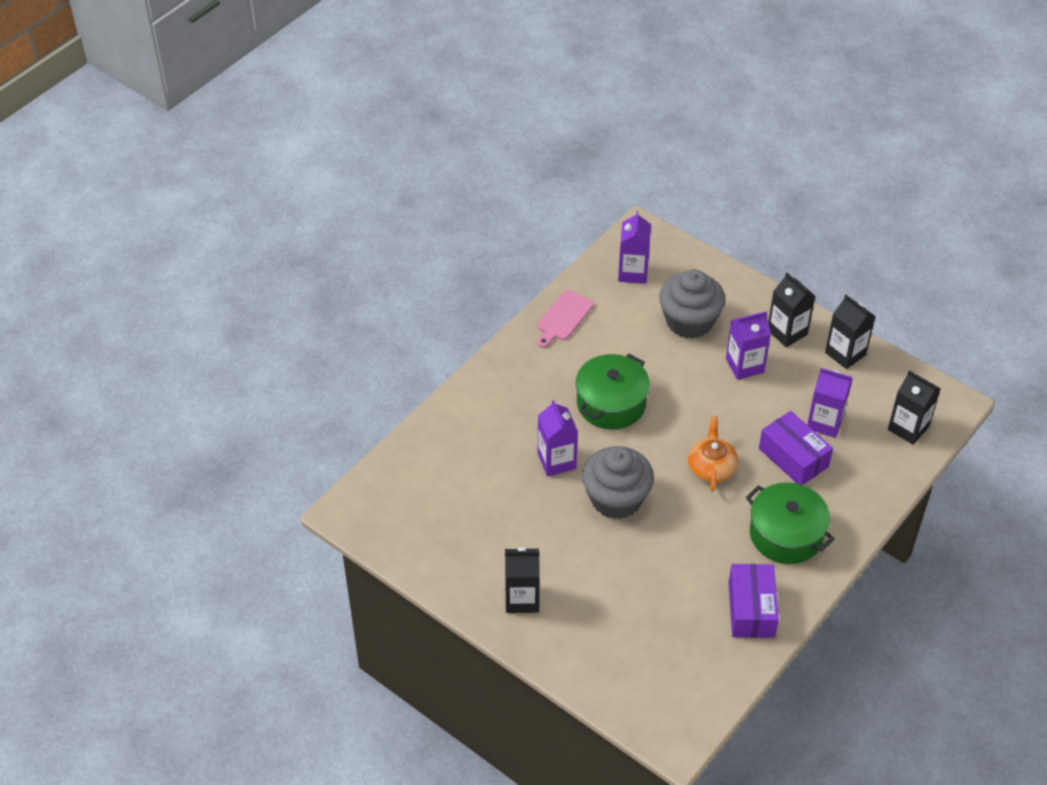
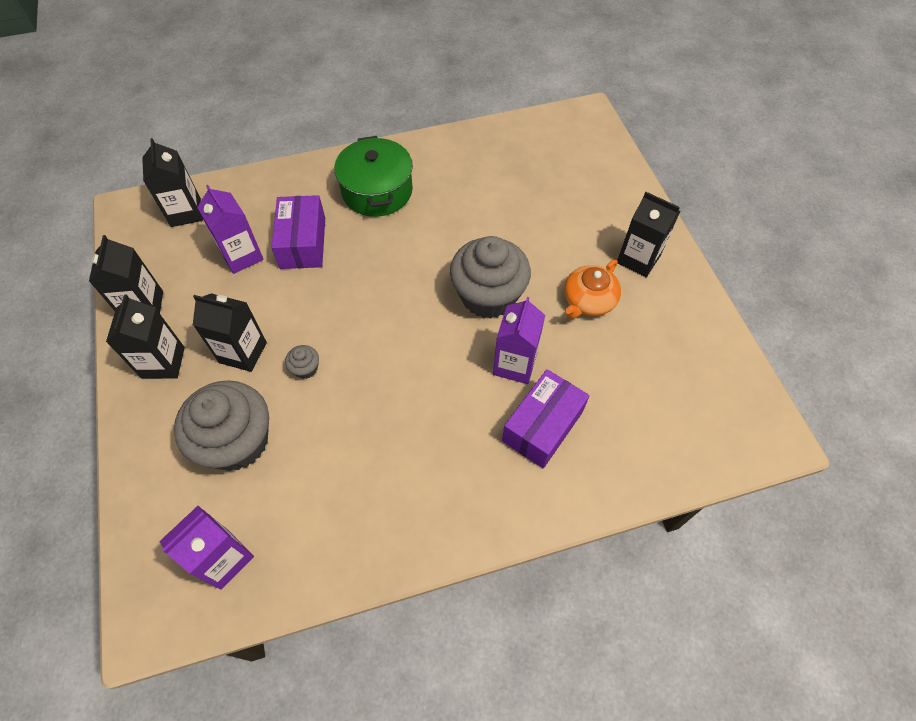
camera: 145 degrees left, 10 degrees up
(563, 318) = (364, 544): pink cutting board -> none
(611, 403) = (409, 394): green pot -> none
(693, 380) = (305, 368): none -> grey cupcake
(711, 467) = (379, 274): orange teapot -> orange teapot (588, 300)
(744, 365) = (243, 352): purple carton -> black carton
(751, 609) = (458, 158): purple box -> purple box (542, 426)

